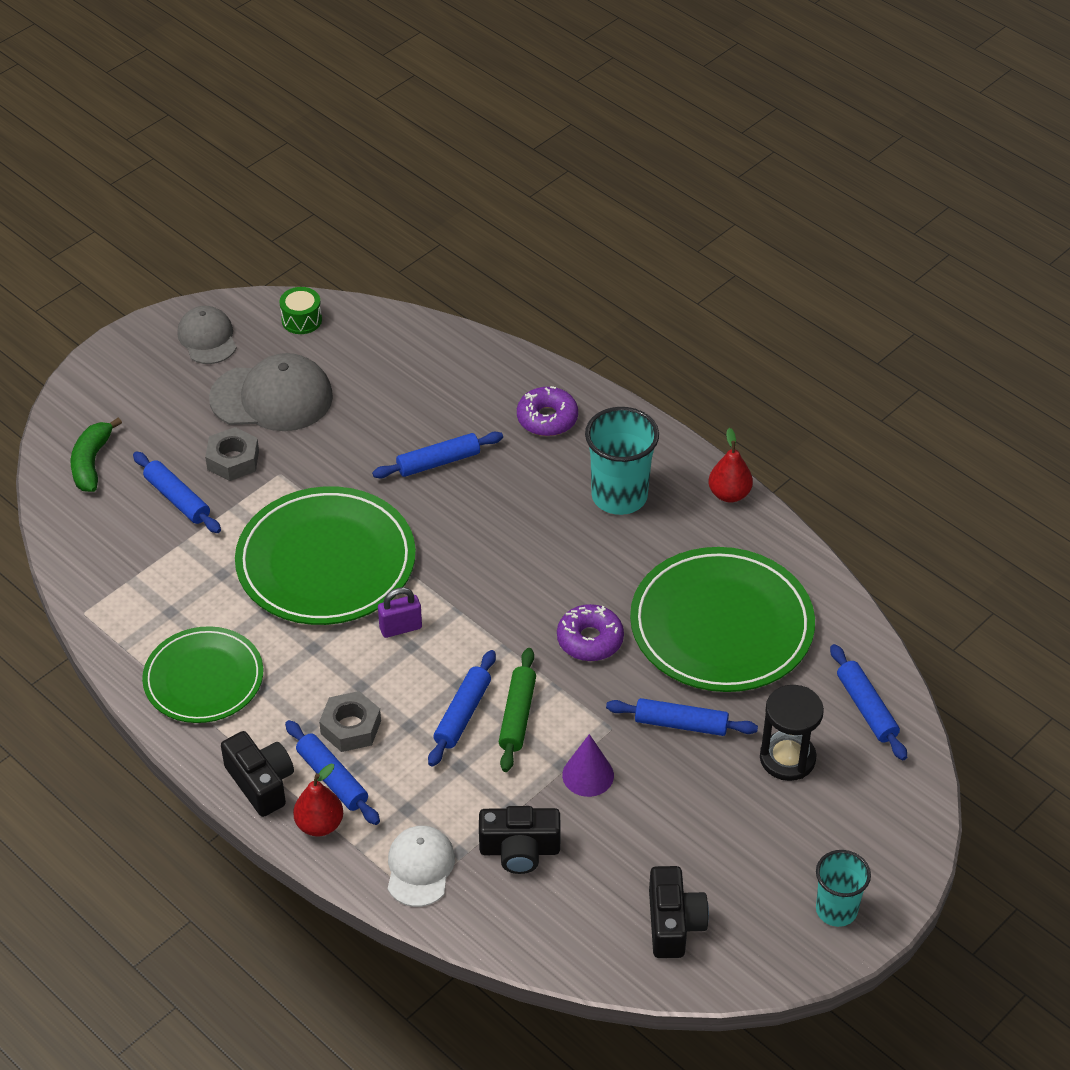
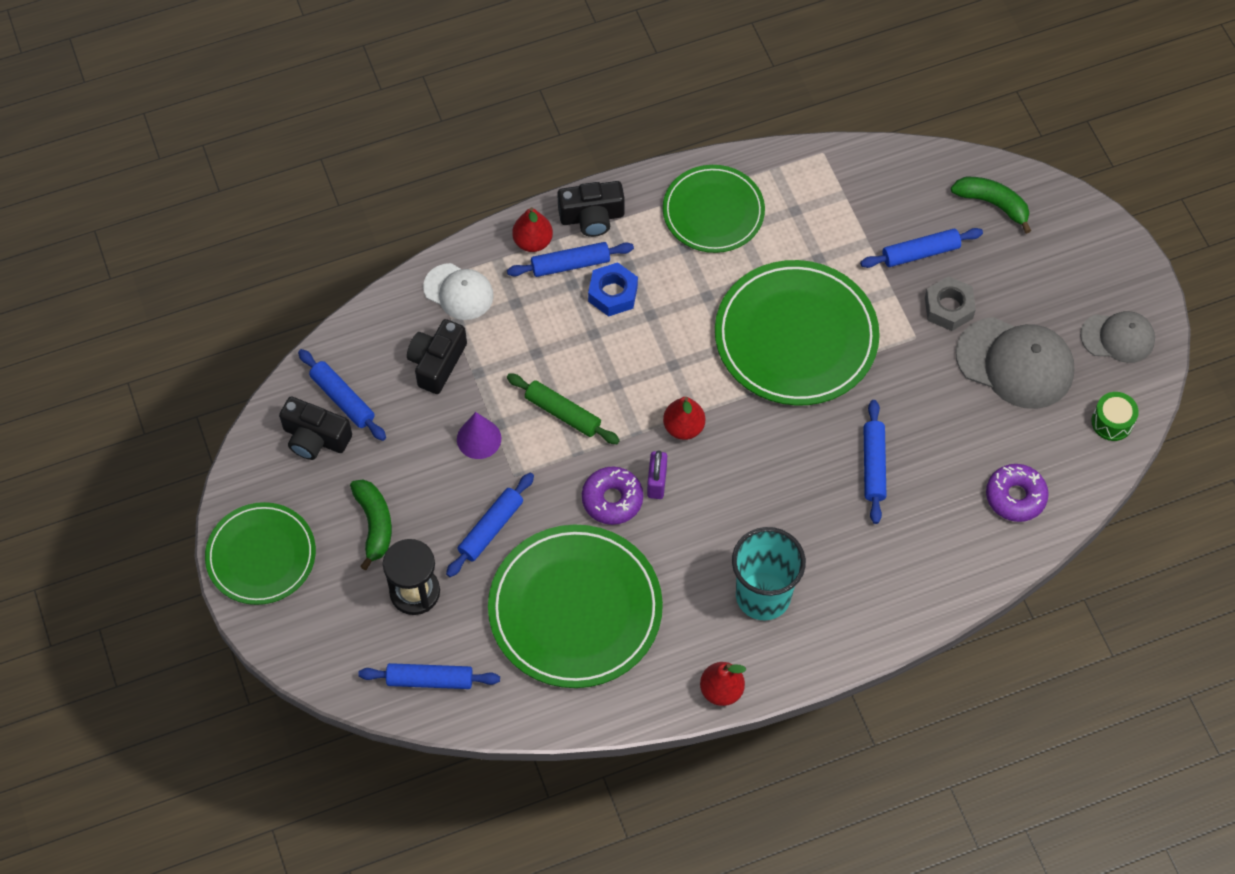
camera: 115 degrees right, 15 degrees up
(272, 398) = (1015, 363): grey cap -> grey cap turned 90 degrees counterclockwise
(351, 727) = (613, 293): grey nut -> blue nut
(400, 628) = (696, 365): purple padlock -> purple padlock (657, 482)
(463, 714) = (585, 375): blue rolling pin -> blue rolling pin (342, 399)
(478, 613) = (683, 427): none -> red pear
(547, 418) = (888, 577): purple donut -> purple donut (1015, 496)
(738, 824) = (374, 524): none -> green banana
(836, 910) = (261, 556): turquoise cup -> green plate

